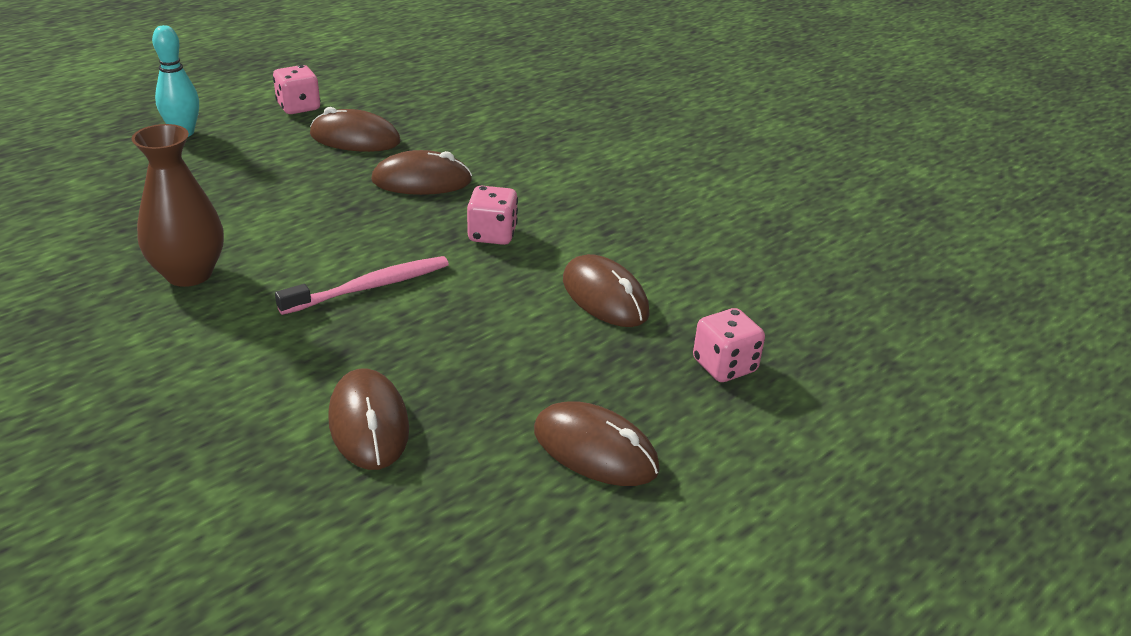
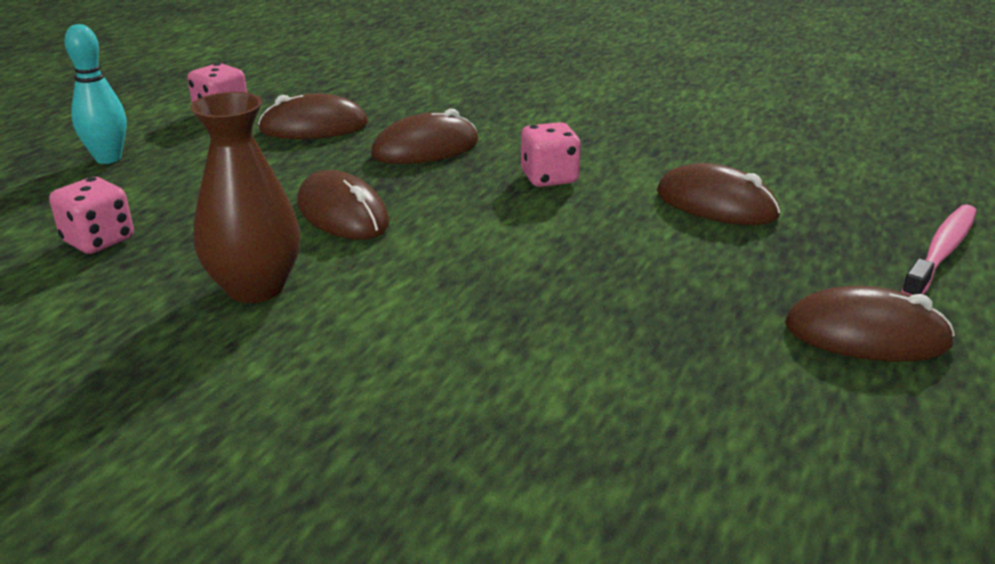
camera: 20 degrees left, 5 degrees down
(368, 424) = (620, 377): brown mouse -> brown mouse (342, 214)
(370, 287) = (476, 251): pink toothbrush -> pink toothbrush (941, 252)
(724, 366) = (888, 233): pink dice -> pink dice (98, 240)

